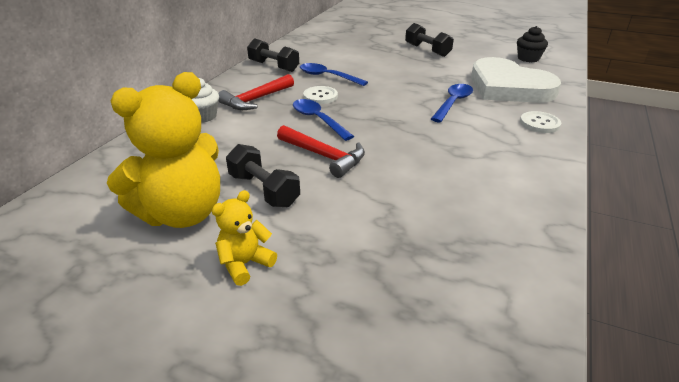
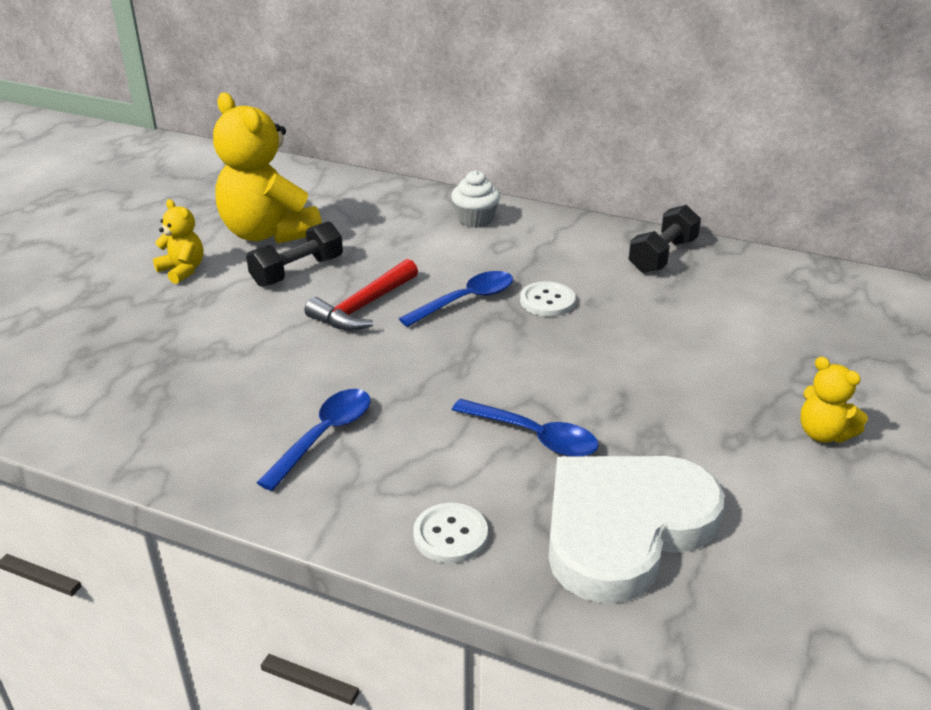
camera: 90 degrees right, 0 degrees up
(256, 100) = (529, 250): red hammer -> none
(327, 77) = (630, 306): blue spoon -> blue spoon (324, 436)
(427, 50) = (823, 434): black dumbbell -> yellow teddy bear
(528, 58) = (835, 610): black cupcake -> none

